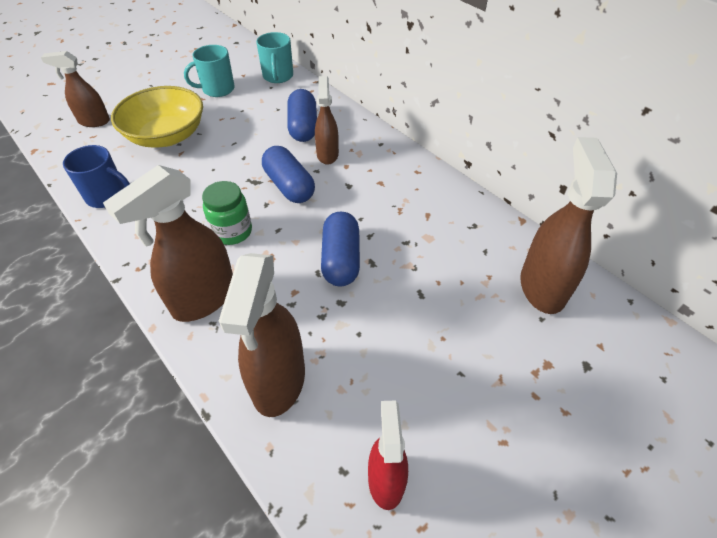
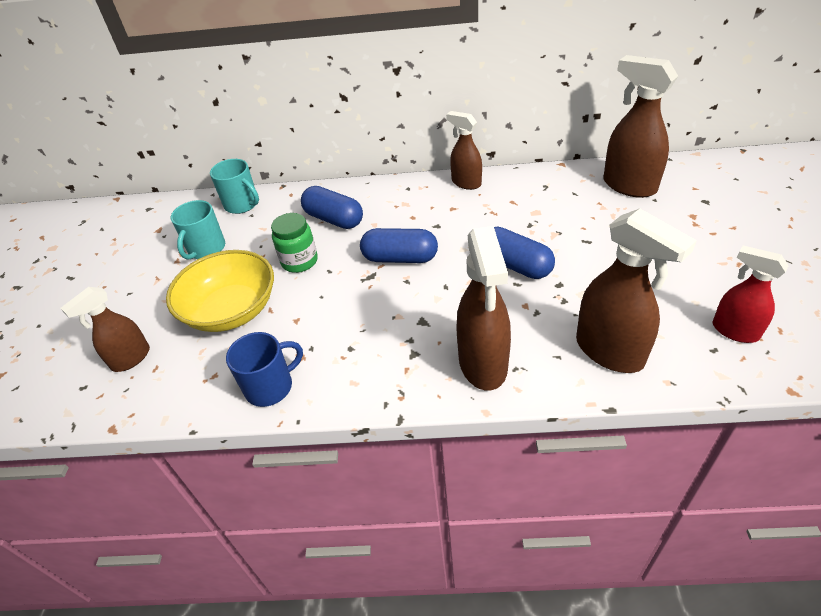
camera: 45 degrees left, 5 degrees down
(232, 231) = (419, 315): green jar -> green jar (299, 261)
(327, 154) = (386, 221): brown spray bottle -> brown spray bottle (466, 183)

